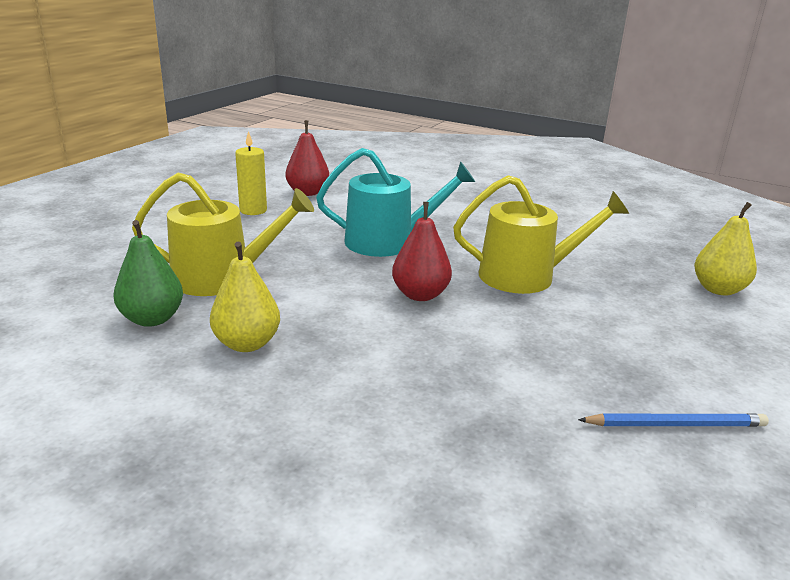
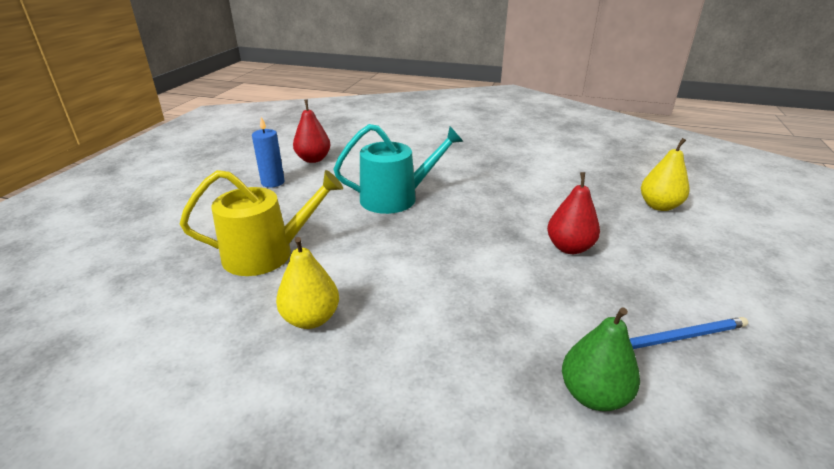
camera: 10 degrees left, 5 degrees up
(152, 319) = (217, 307): green pear -> green pear (593, 395)
(253, 210) = (273, 182): yellow candle -> blue candle
(420, 295) = (440, 245): red pear -> red pear (569, 248)
(526, 276) = (515, 215): yellow watering can -> none

